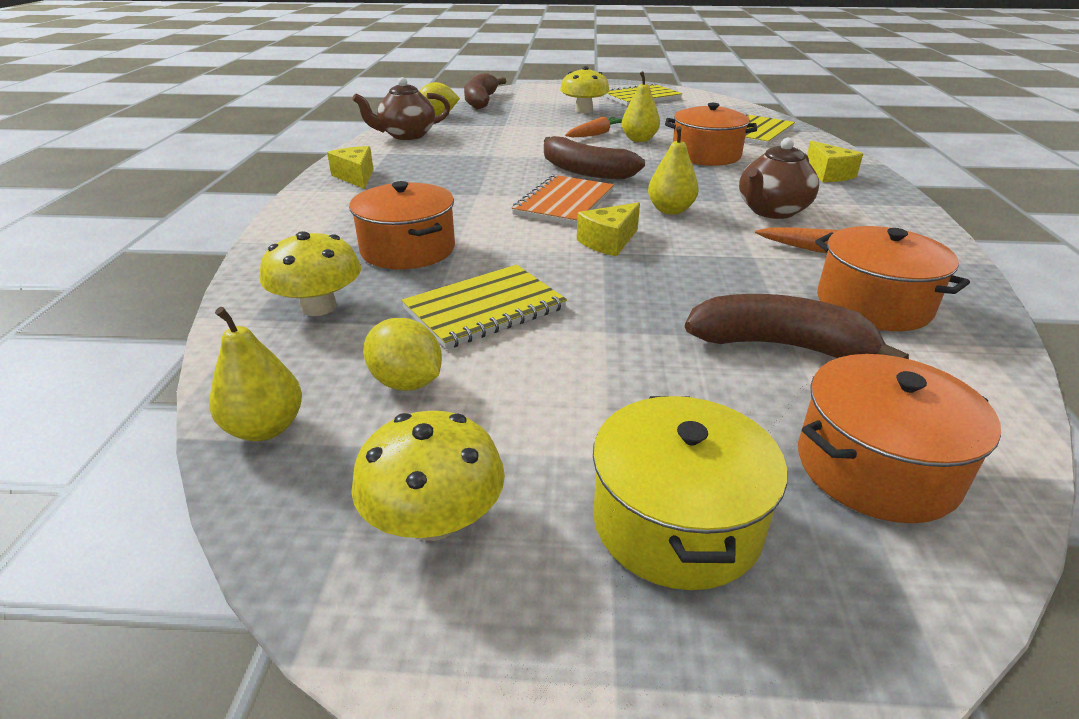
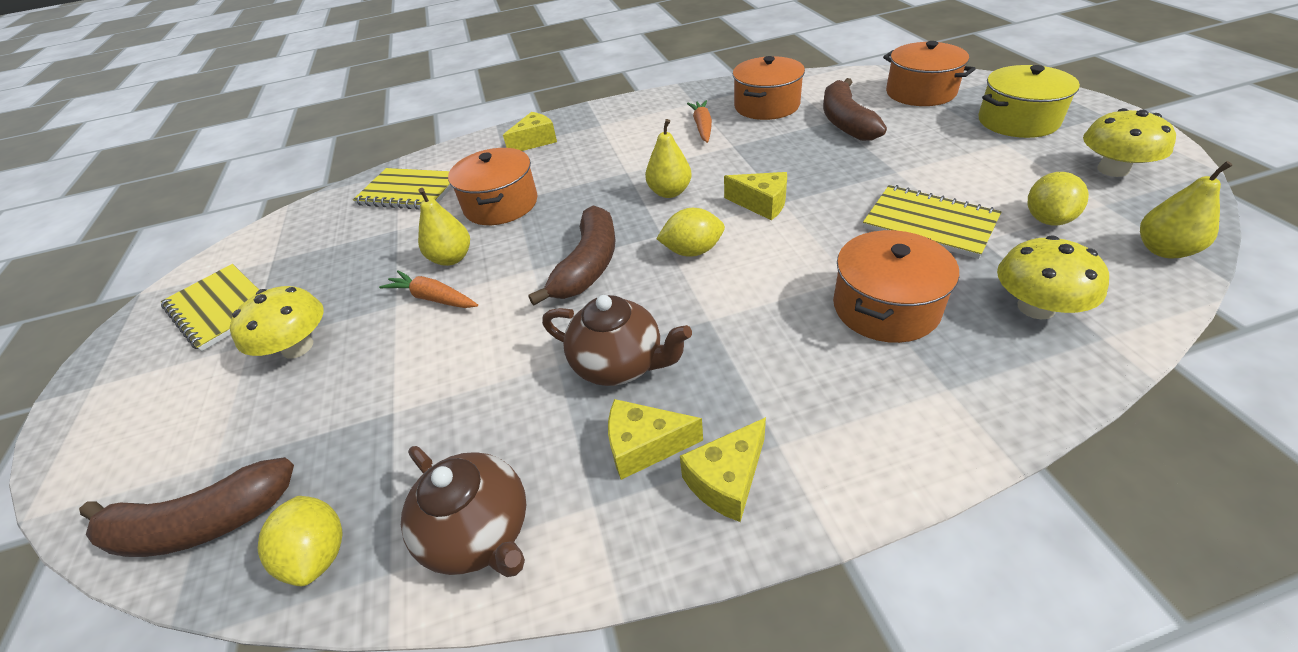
camera: 105 degrees left, 10 degrees up
(403, 165) = (644, 446): none -> yellow cheese
(564, 203) = (692, 251): orange notebook -> yellow lemon
(771, 211) = (639, 151): brown teapot -> brown teapot (619, 364)

